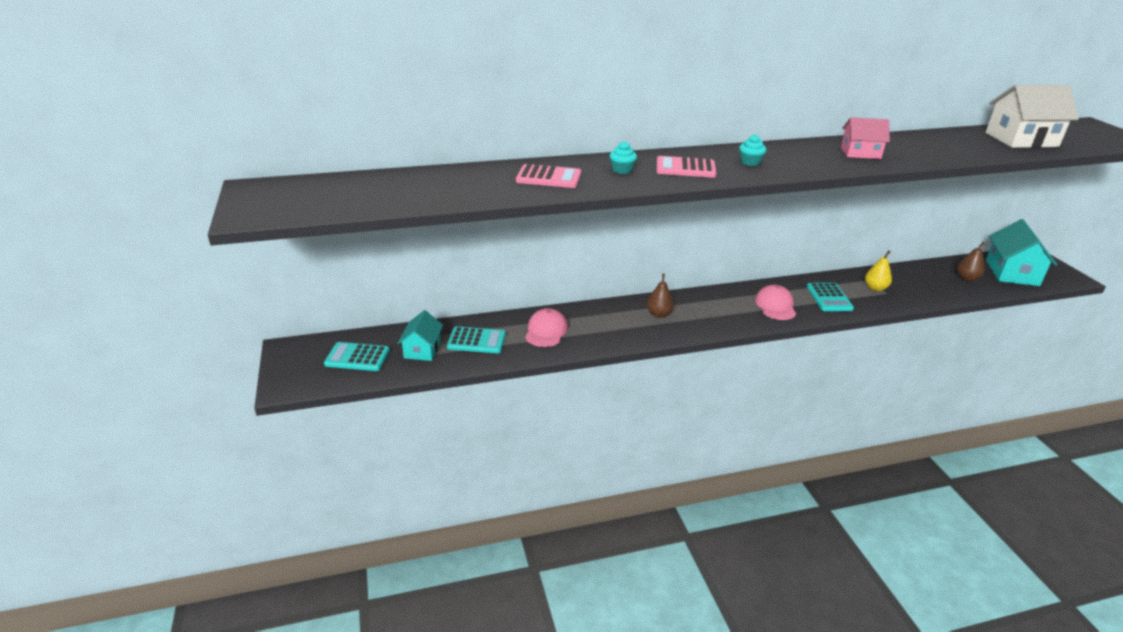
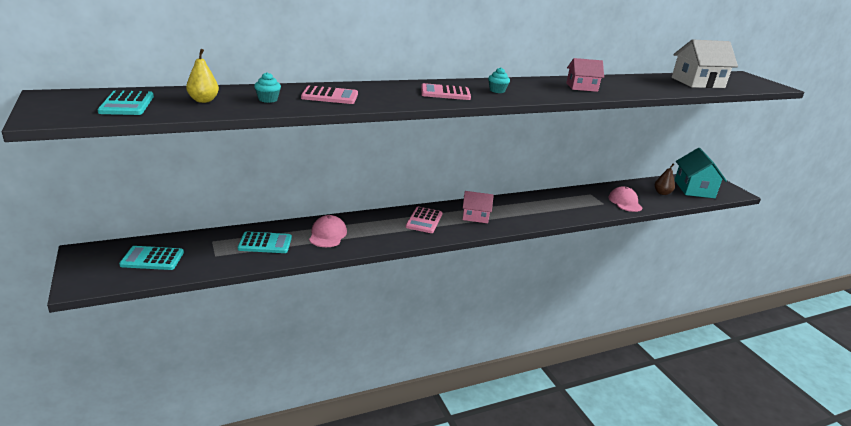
camera: 10 degrees left, 5 degrees down
(422, 350) = (214, 251): turquoise house -> none
(622, 170) = (392, 93): turquoise cupcake -> turquoise cupcake (268, 99)
(659, 314) = (424, 220): brown pear -> pink calculator
(721, 309) = (475, 216): none -> pink house
(775, 306) = (518, 213): pink cap -> pink cap (625, 202)
(829, 298) = (560, 207): turquoise calculator -> turquoise calculator (127, 104)
(875, 288) = (595, 200): yellow pear -> yellow pear (203, 100)

